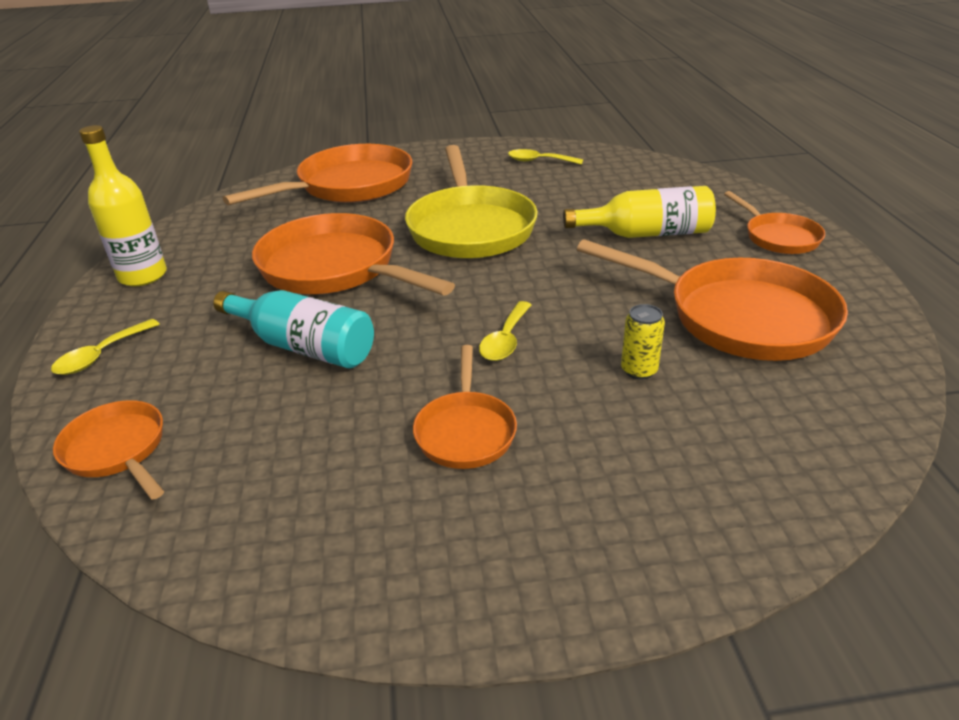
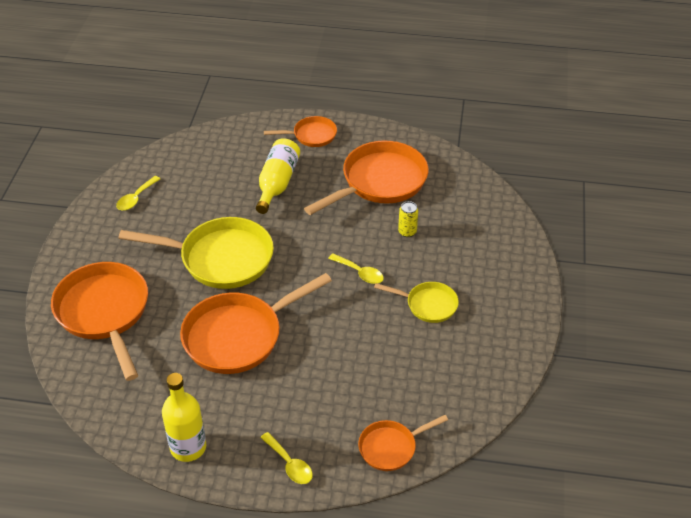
camera: 75 degrees left, 10 degrees up
(303, 346) = (326, 360): turquoise bottle -> none
(465, 431) = (428, 305): orange pan -> yellow pan

